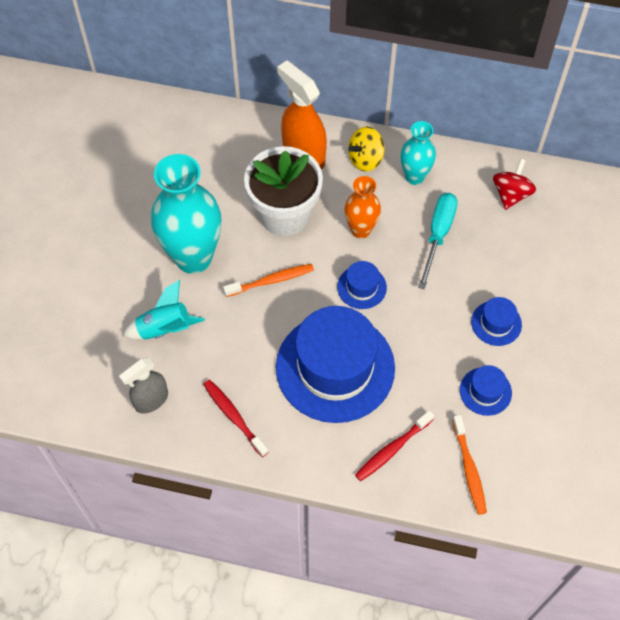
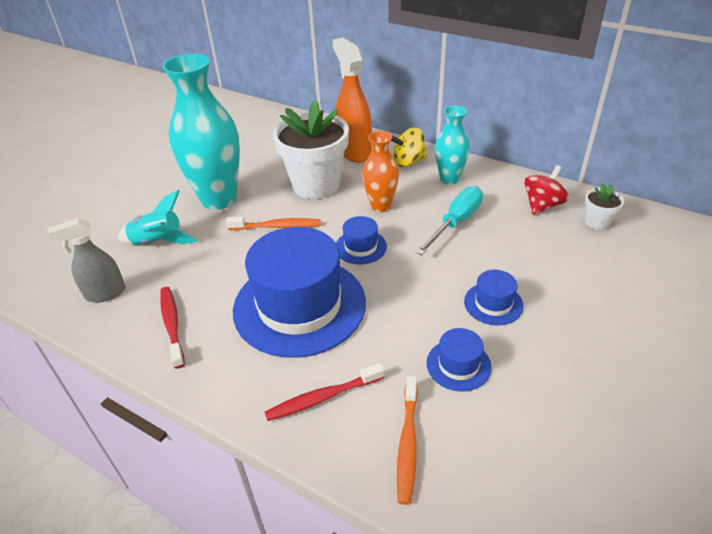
camera: 20 degrees right, 20 degrees down
(563, 206) = (597, 222): none -> white flower pot

